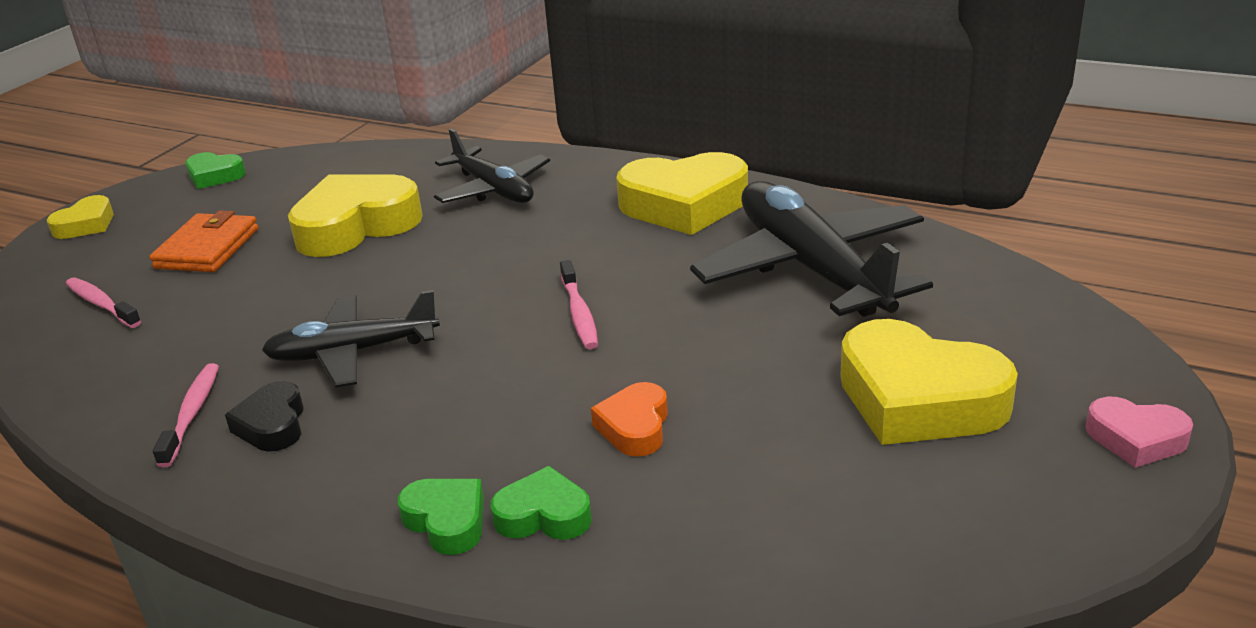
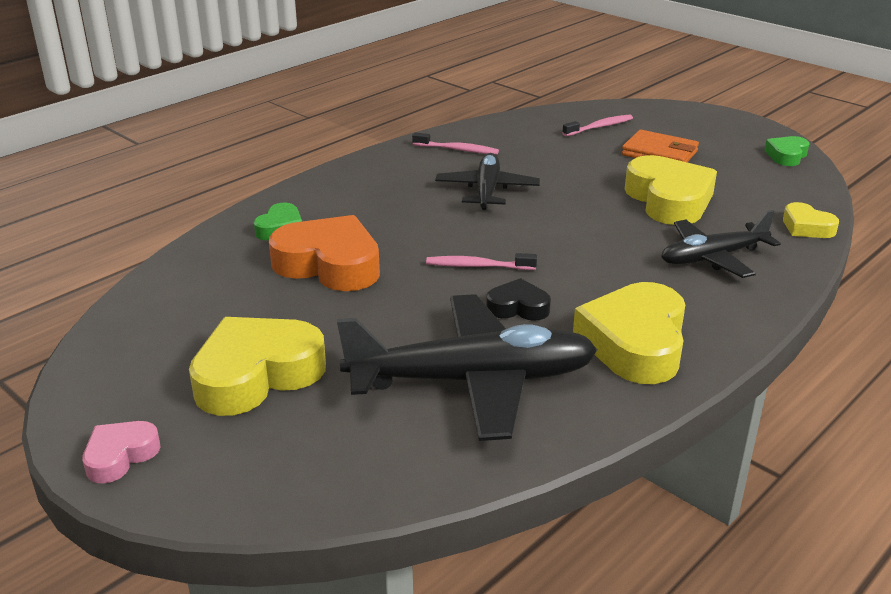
camera: 105 degrees right, 0 degrees up
(86, 225) = (717, 120): yellow heart -> yellow heart (806, 227)
(272, 425) = (428, 168): black heart -> black heart (518, 307)
(447, 521) = (302, 204): green heart -> none
(635, 427) = (329, 264): orange heart -> orange heart, size x1.95

